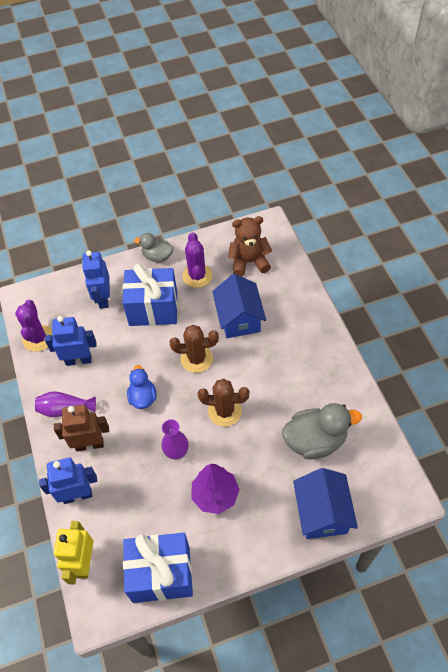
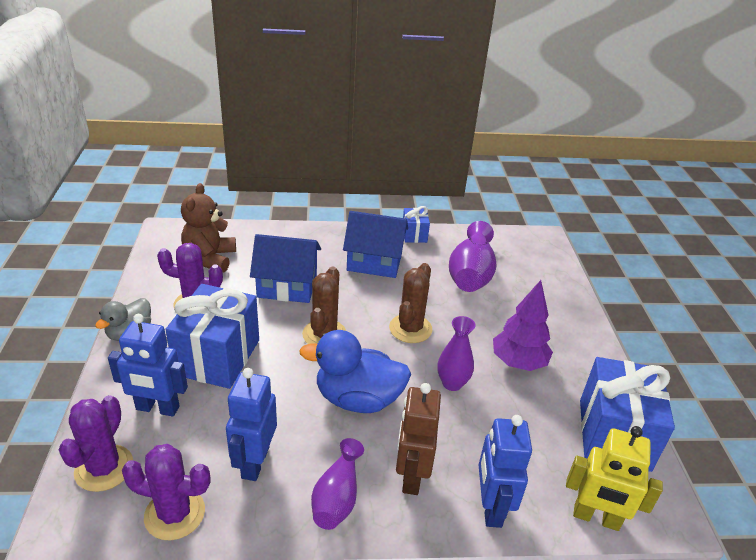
camera: 80 degrees left, 20 degrees down
(58, 295) = (104, 468): none -> purple cactus
(143, 397) = (358, 399): blue duck -> blue duck, size x1.65
(315, 441) = (471, 274): grey duck -> purple vase
(322, 512) = (551, 291): blue house -> blue house (374, 262)
(352, 383) = (414, 234): none -> blue gift

